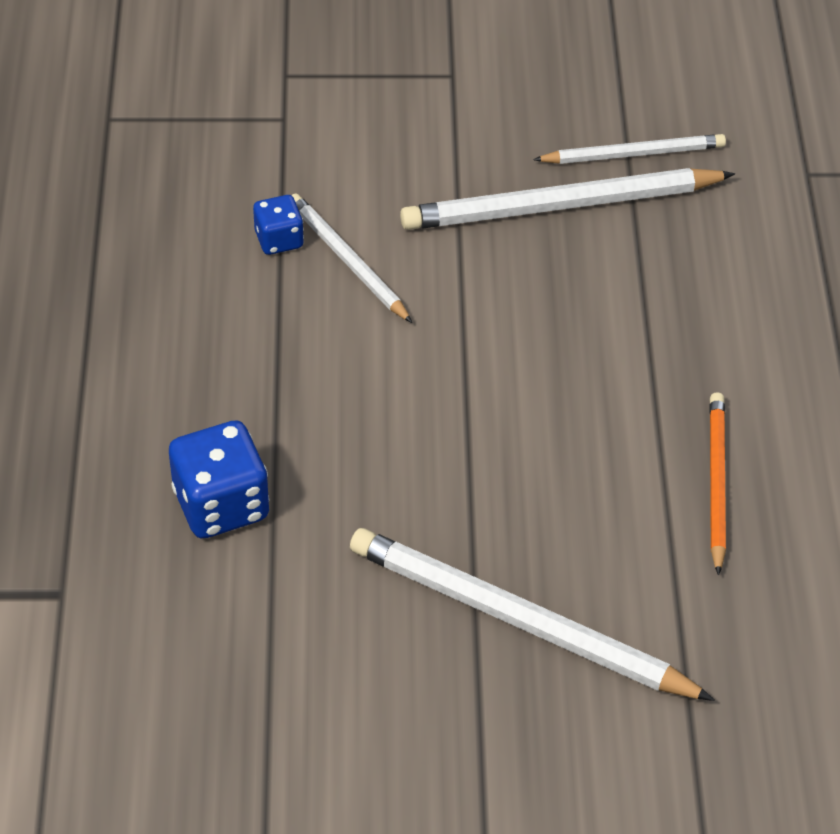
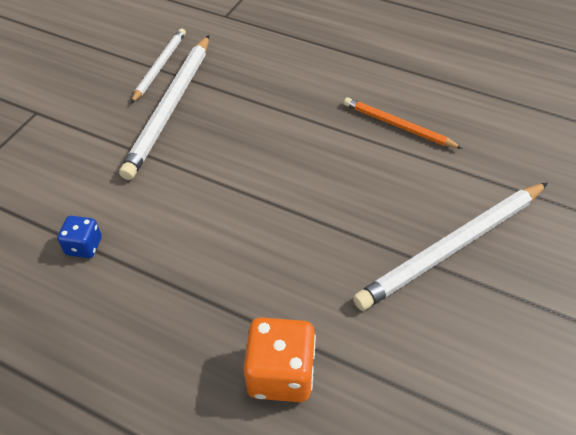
camera: 60 degrees left, 0 degrees up
(221, 504) = (280, 374): blue dice -> orange dice
(347, 260) = (130, 218): white pencil -> none

